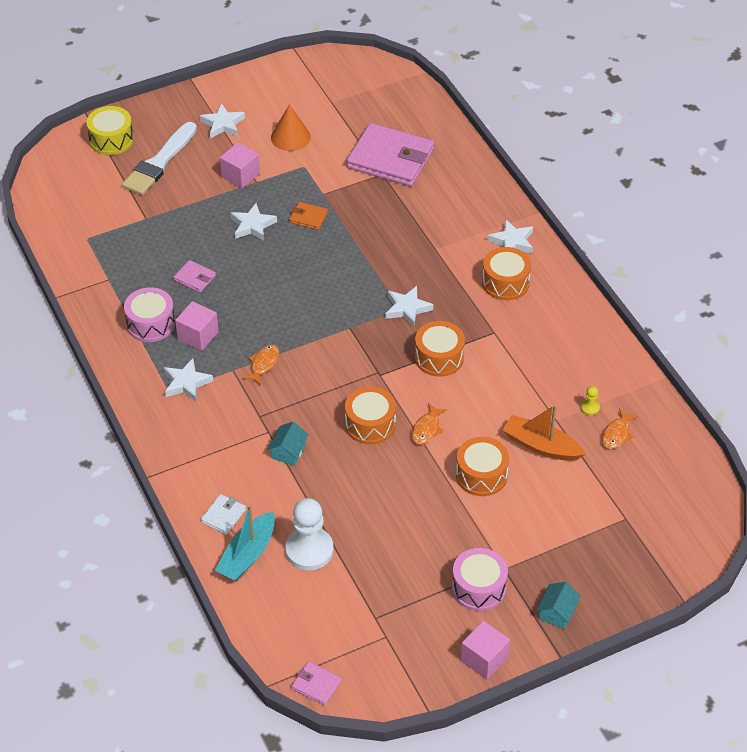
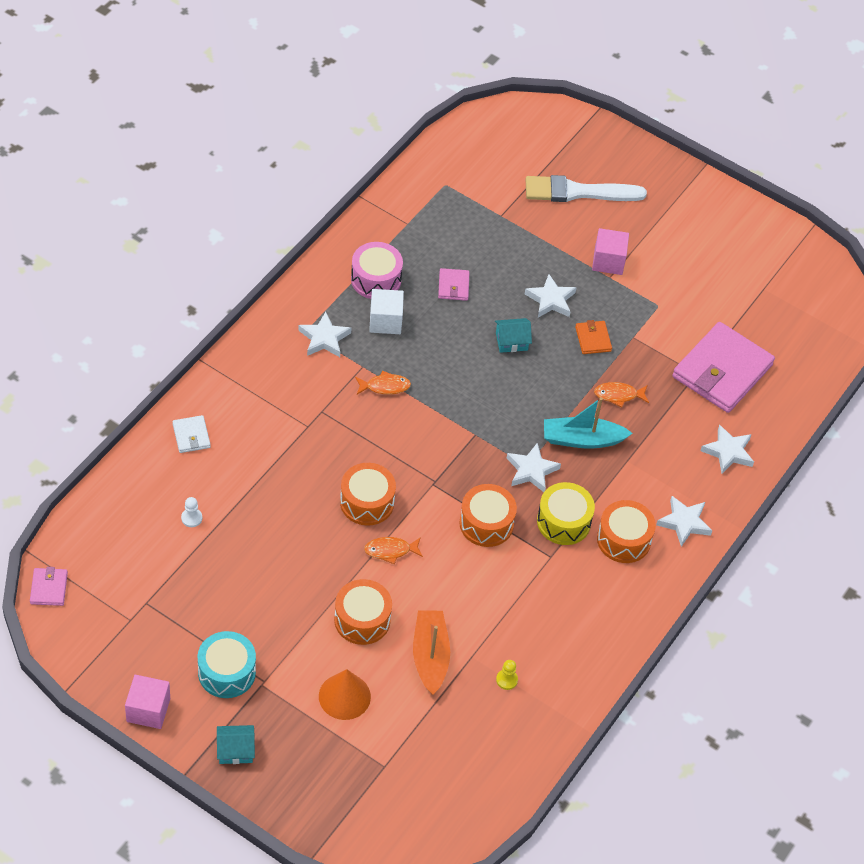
camera: 55 degrees right, 5 degrees up
(111, 139) = (580, 143): yellow drum -> yellow drum (563, 522)
(198, 336) = (385, 321): pink cube -> white cube
(223, 124) = (665, 217): white star -> white star (728, 452)
(223, 516) = (191, 436): white wallet -> white wallet turned 75 degrees clockwise
(247, 555) = (159, 473): turquoise boat -> turquoise boat (582, 439)
(288, 451) = (294, 452): turquoise house -> turquoise house (511, 341)
(290, 137) = (689, 277): orange cone -> orange cone (344, 696)
(309, 550) = (191, 518): white pawn -> white pawn, size x0.42
(390, 159) = (722, 371): pink wallet -> pink wallet turned 45 degrees clockwise
(479, 588) = (226, 672): pink drum -> turquoise drum
(617, 434) = (488, 717): orange fish -> orange fish (618, 395)

